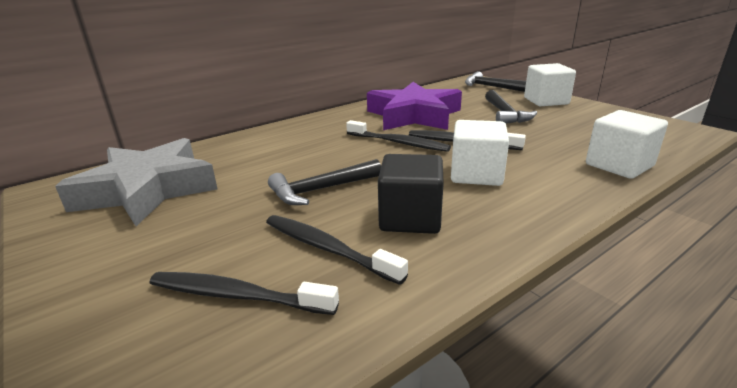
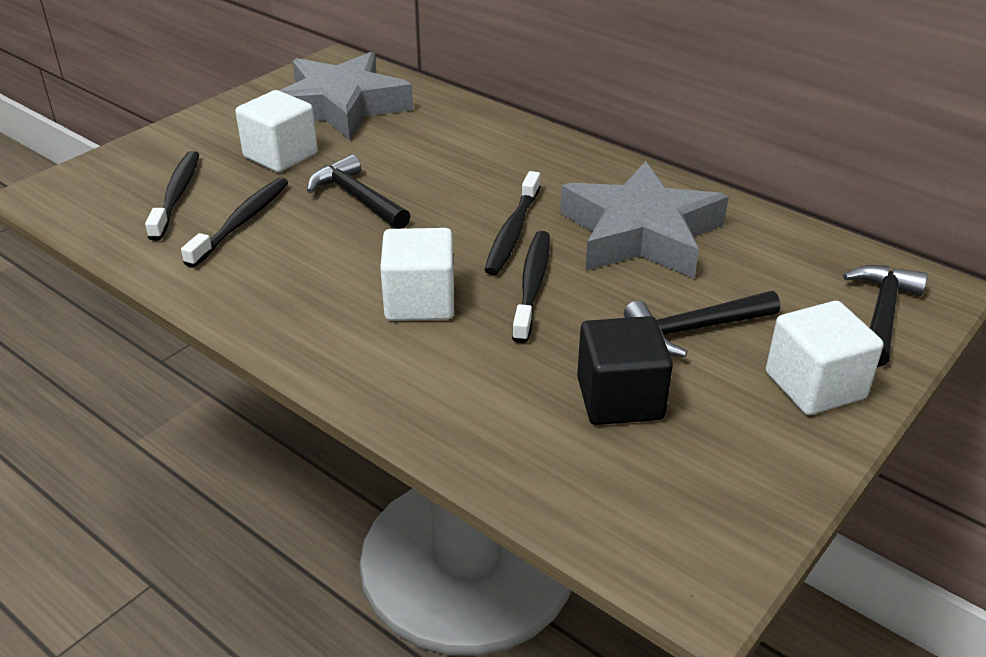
camera: 75 degrees right, 10 degrees up
(410, 218) = (300, 261): black cube -> black cube (620, 399)
(414, 115) = (641, 234): purple star -> grey star
(619, 165) = (482, 438): white cube -> white cube (280, 155)

